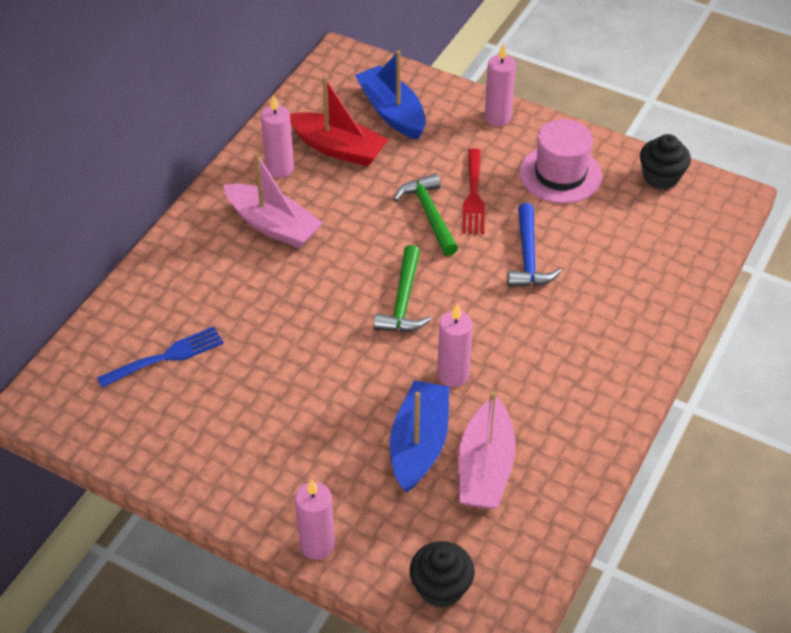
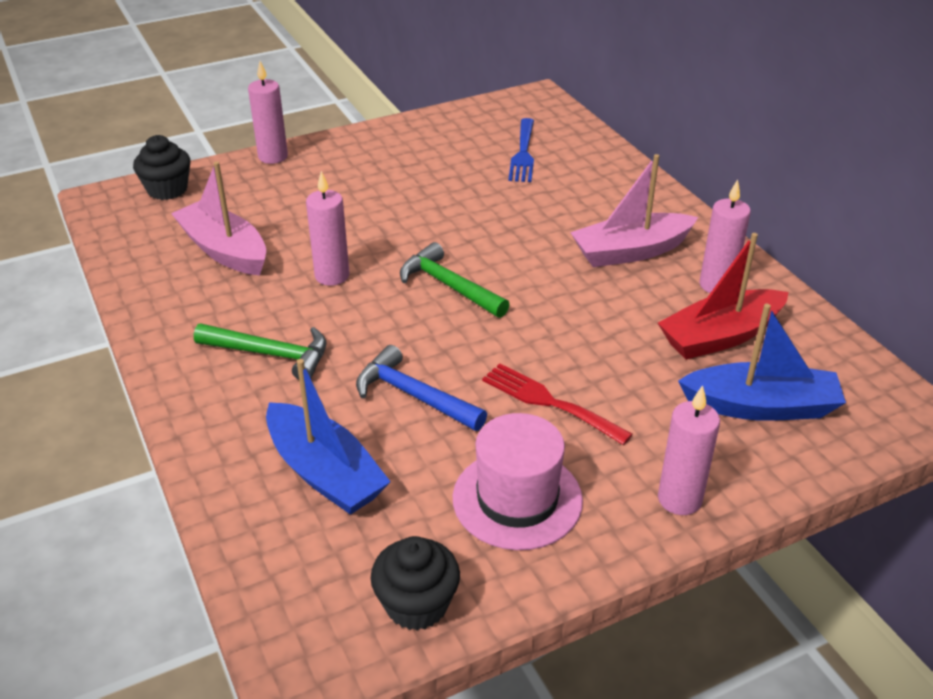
camera: 125 degrees right, 10 degrees down
(419, 444) = (290, 229): blue boat -> blue boat (325, 473)
(429, 214) = (551, 355): green hammer -> green hammer (270, 354)

